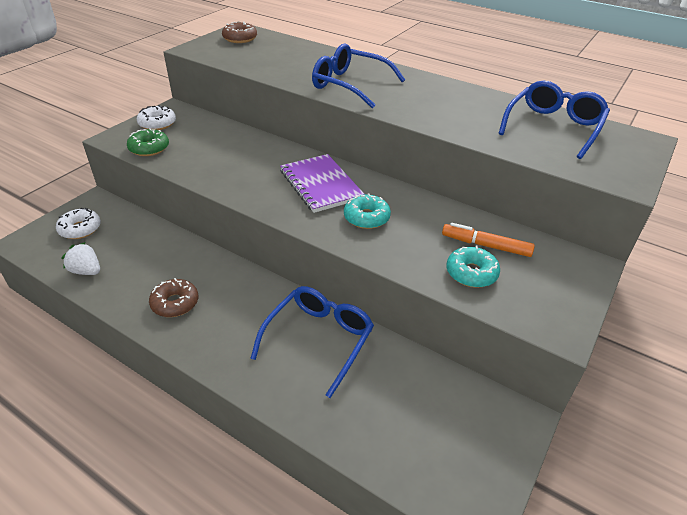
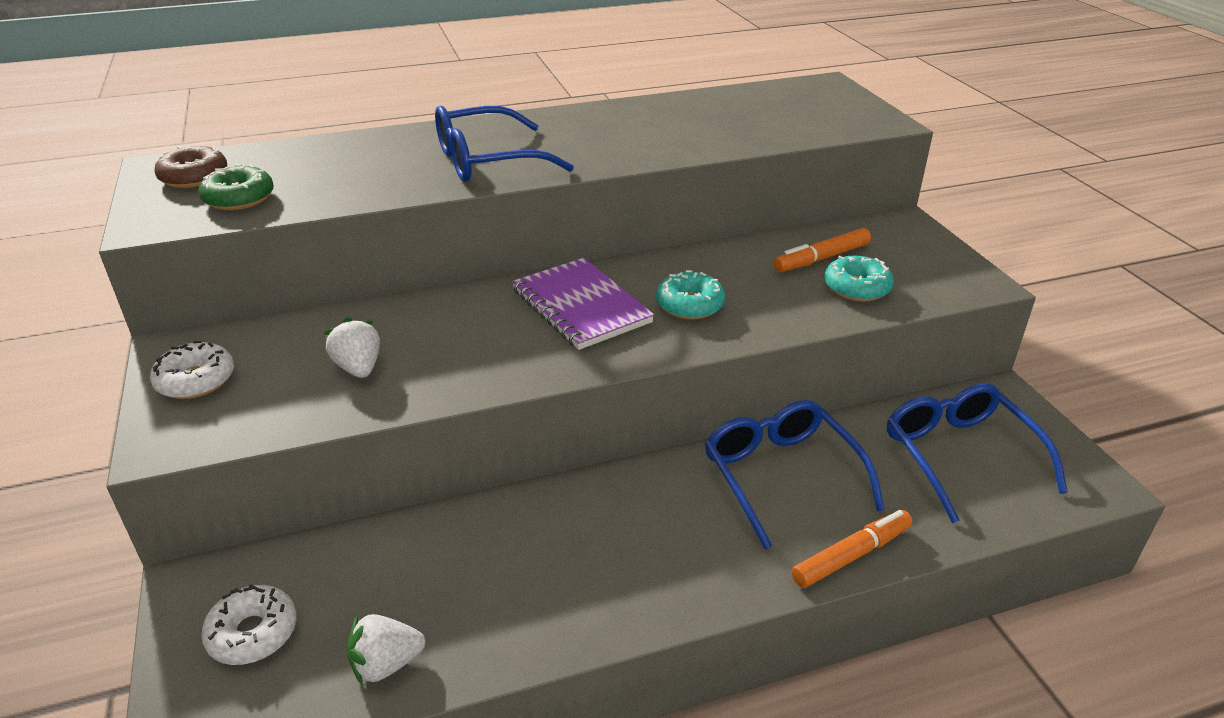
camera: 50 degrees left, 5 degrees down
(149, 148) = (262, 415): green donut -> green donut (239, 198)
(175, 303) = (582, 582): brown donut -> none
(203, 152) = (358, 368): none -> white strawberry
(278, 399) = (851, 555): none -> orange marker
(320, 185) = (581, 306): purple notebook -> purple notebook turned 45 degrees clockwise
(553, 127) = (751, 106): blue glasses -> blue glasses (959, 455)

